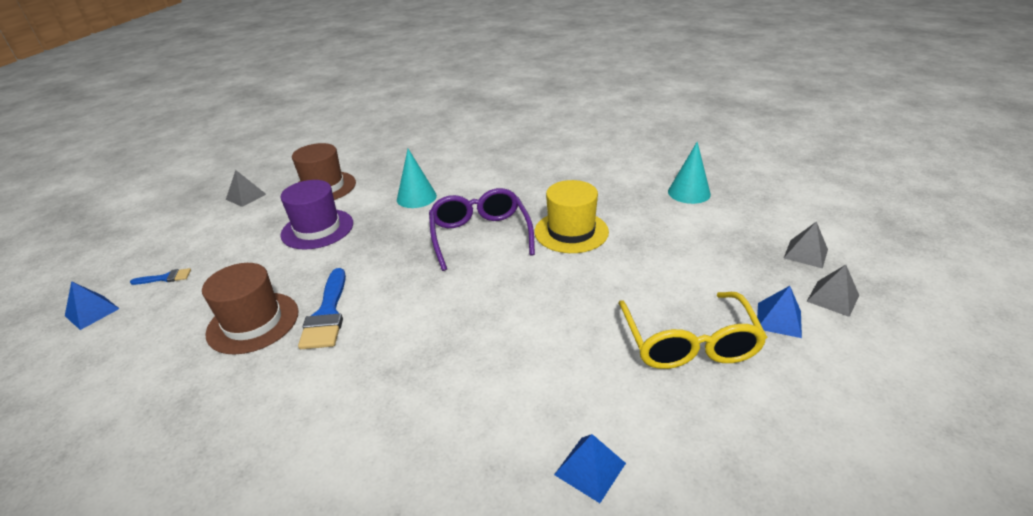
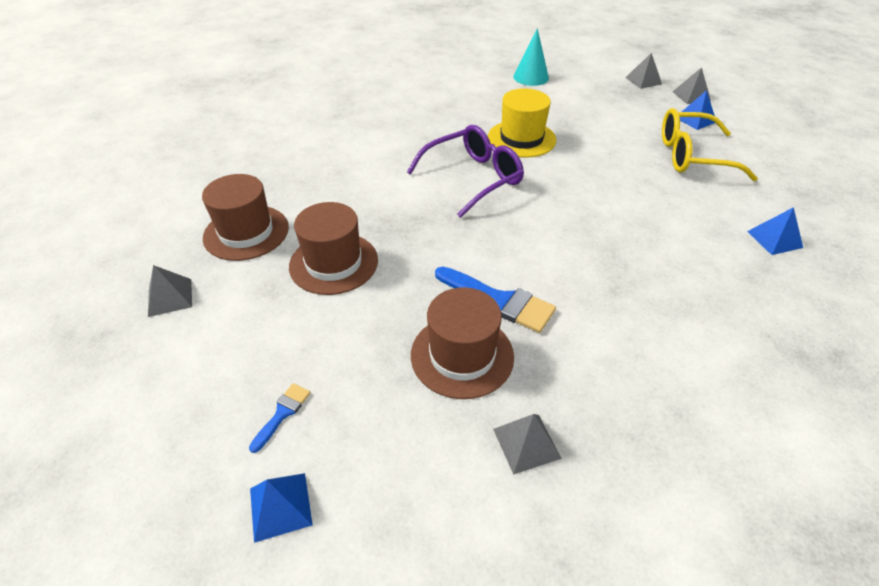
camera: 55 degrees left, 10 degrees up
(174, 391) = (526, 443): none -> grey pyramid
(317, 229) = (333, 263): purple hat -> brown hat
(416, 197) = (361, 185): turquoise cone -> none
(480, 235) = (473, 178): purple glasses -> purple glasses turned 120 degrees clockwise
(689, 343) = (691, 156): yellow glasses -> yellow glasses turned 150 degrees clockwise

